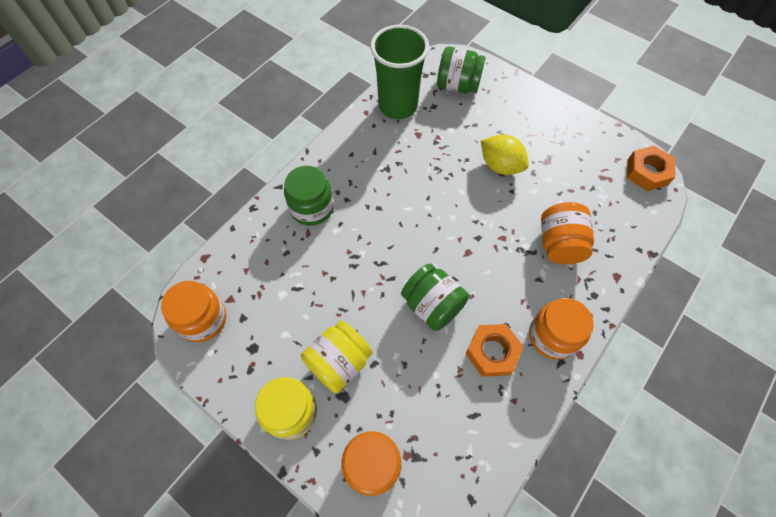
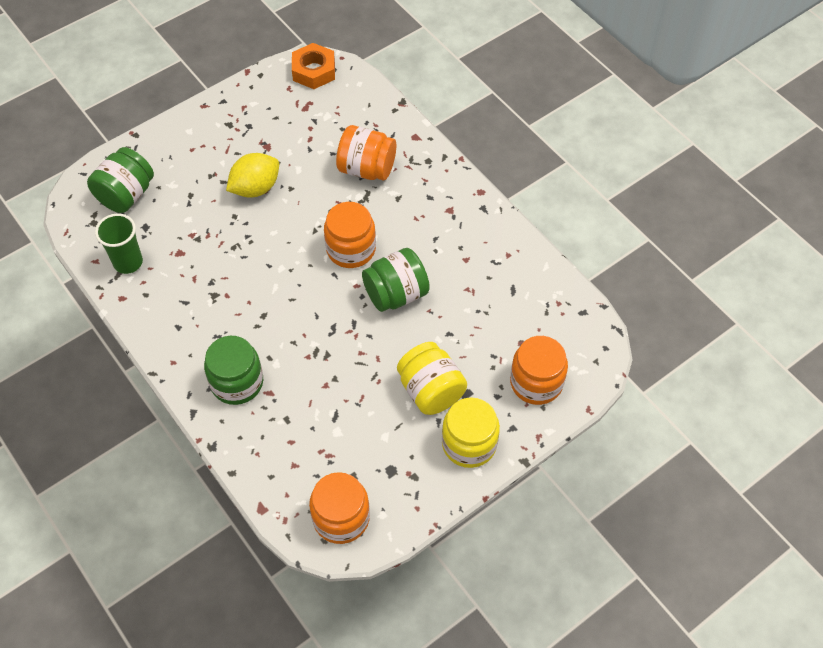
camera: 75 degrees left, 5 degrees down
(398, 106) = (128, 262): green cup -> green cup, size x0.60
(492, 352) = (458, 258): orange nut -> none
(552, 336) = (457, 206): orange jar -> orange jar (351, 249)

